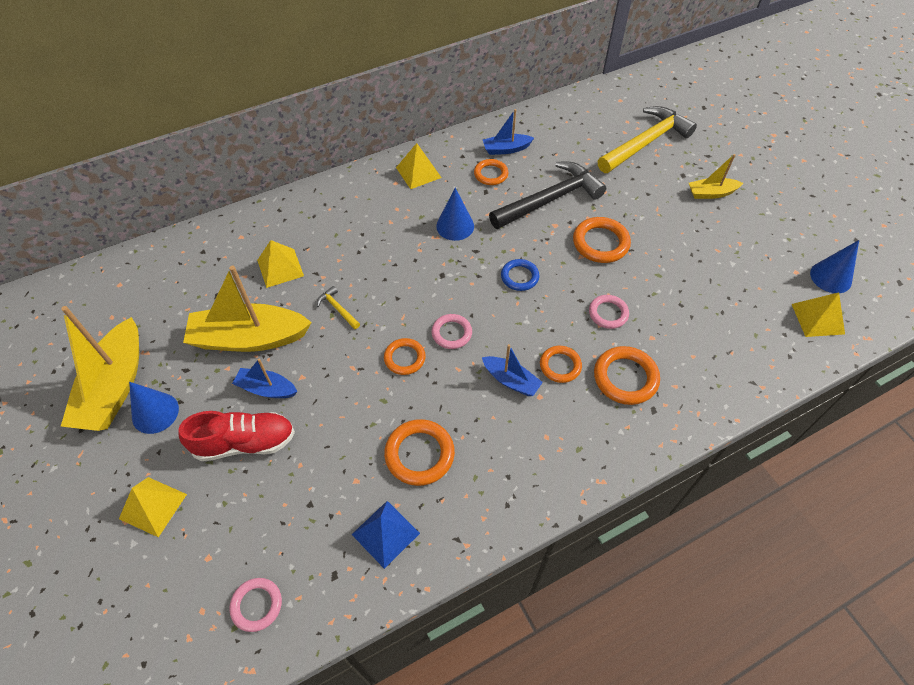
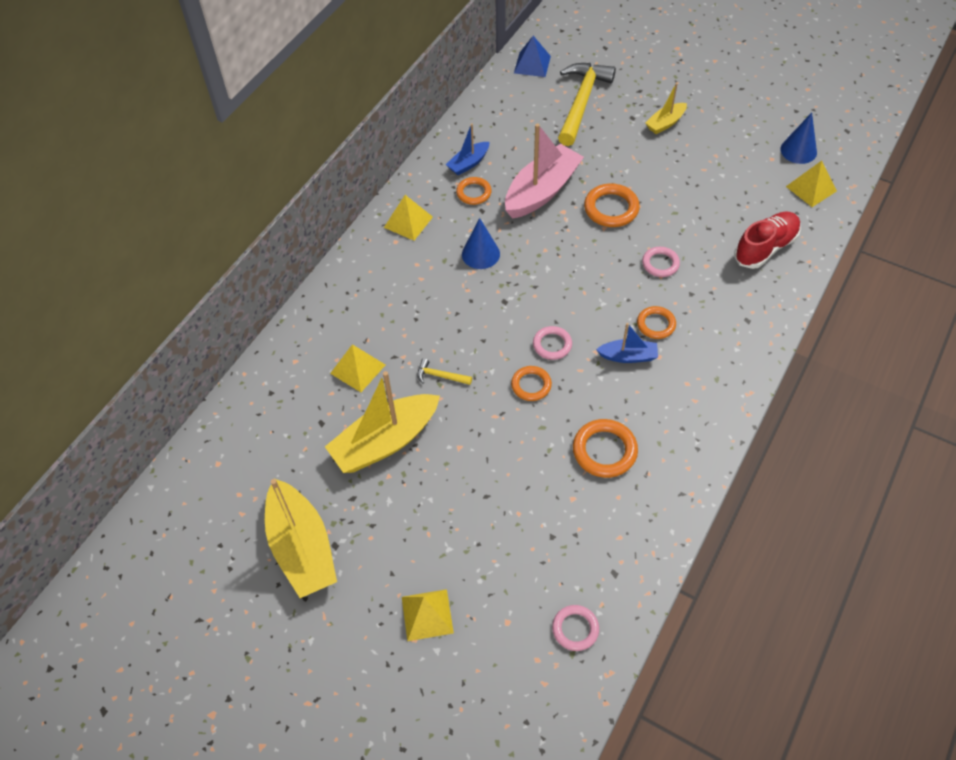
camera: 30 degrees left, 0 degrees up
(155, 413) = (359, 546): blue cone -> none
(245, 443) = (458, 523): red shoe -> red shoe (765, 248)
(266, 389) = (438, 473): blue boat -> none
(385, 533) = (627, 522): blue pyramid -> blue pyramid (532, 64)
(519, 277) = (569, 270): blue ring -> none
(550, 199) = (542, 191): black hammer -> pink boat
(625, 378) = (710, 307): orange ring -> none

